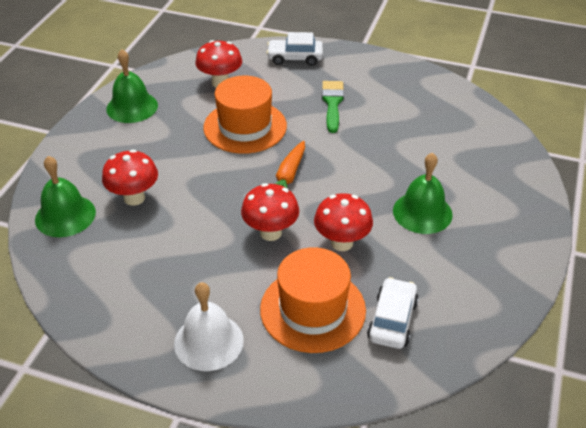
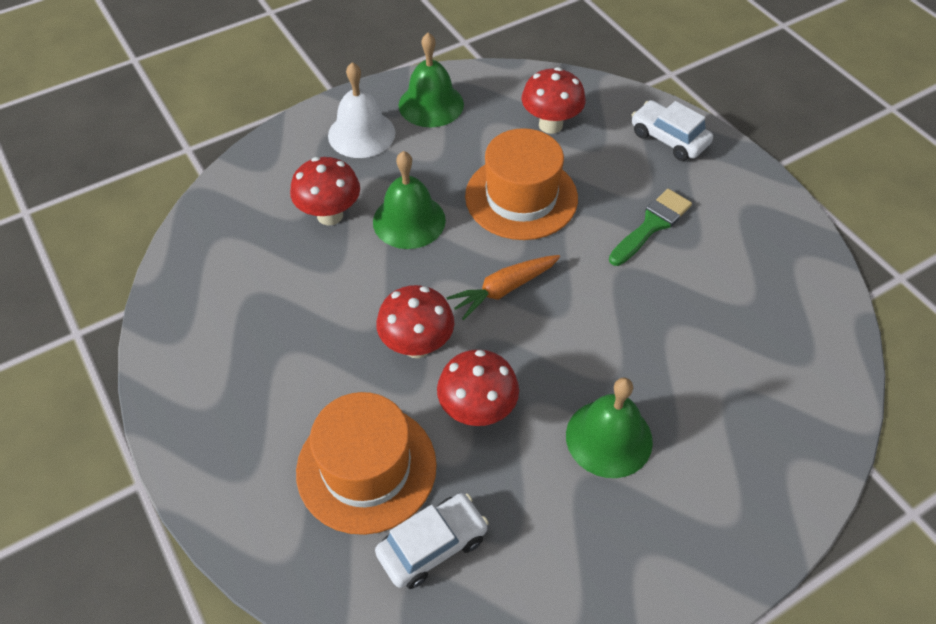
camera: 40 degrees right, 10 degrees up
(65, 215) = (253, 195): green bell -> green bell (409, 220)
(208, 341) = (238, 426): white bell -> white bell (361, 134)

